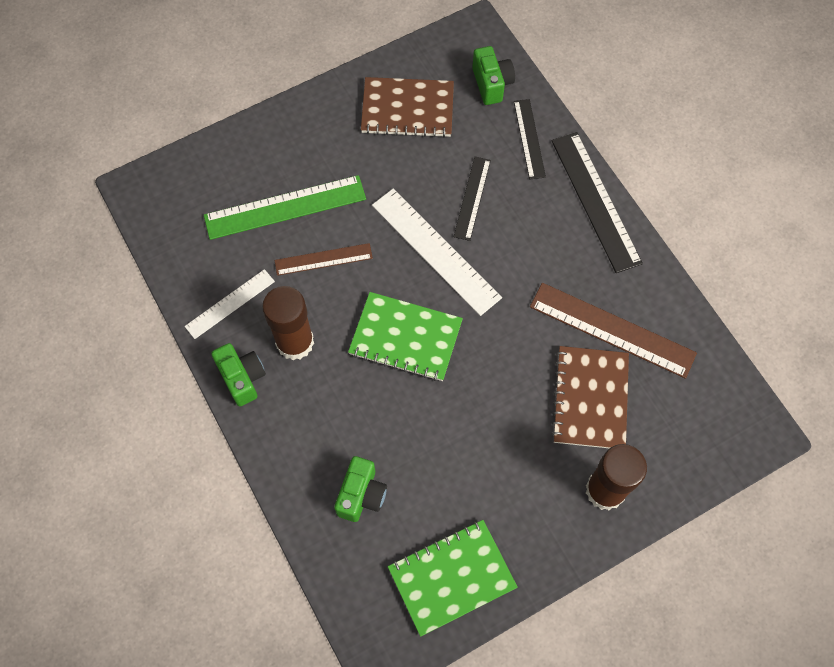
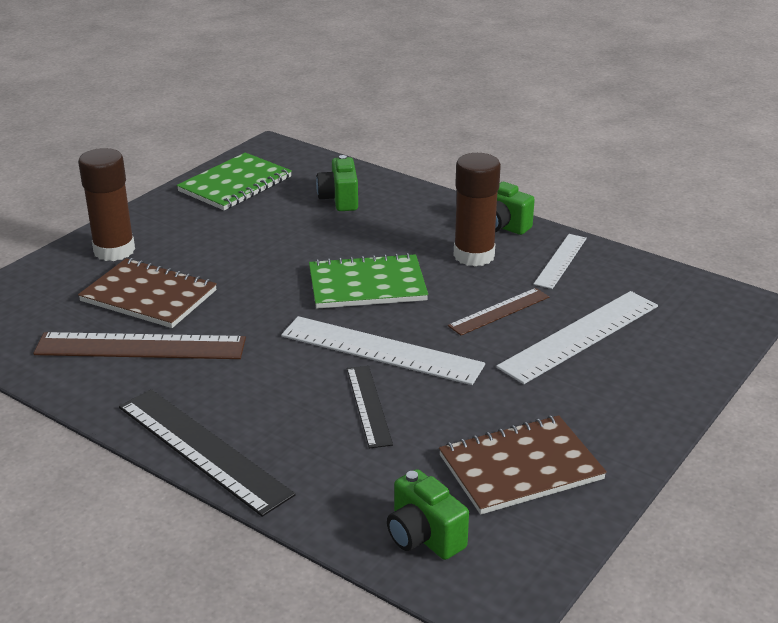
camera: 155 degrees right, 35 degrees down
(285, 207) = (580, 336): green ruler -> white ruler
(529, 139) = (328, 488): black ruler -> none
(590, 398) = (149, 296): brown notebook -> brown notebook turned 45 degrees counterclockwise

